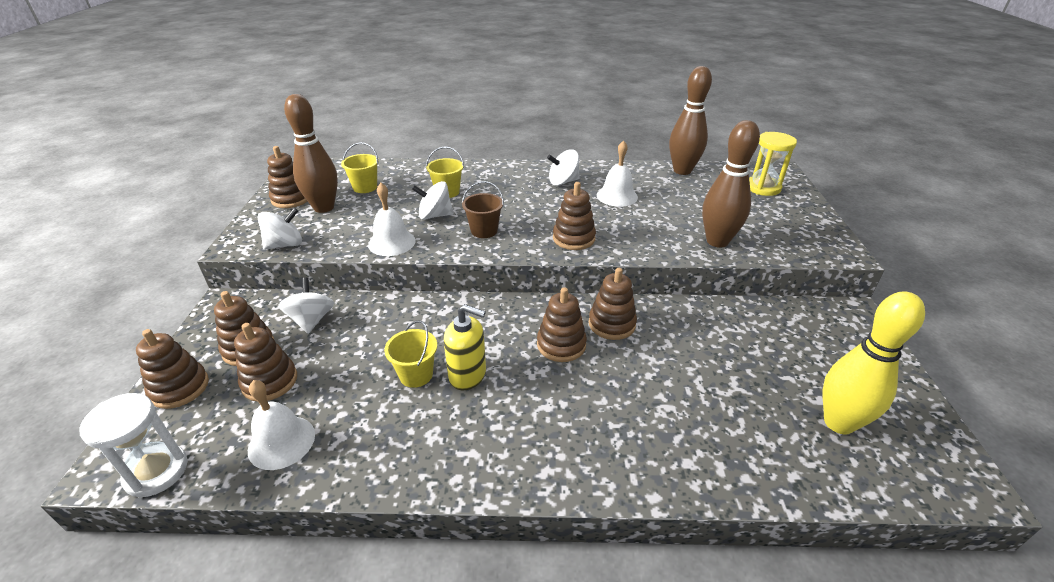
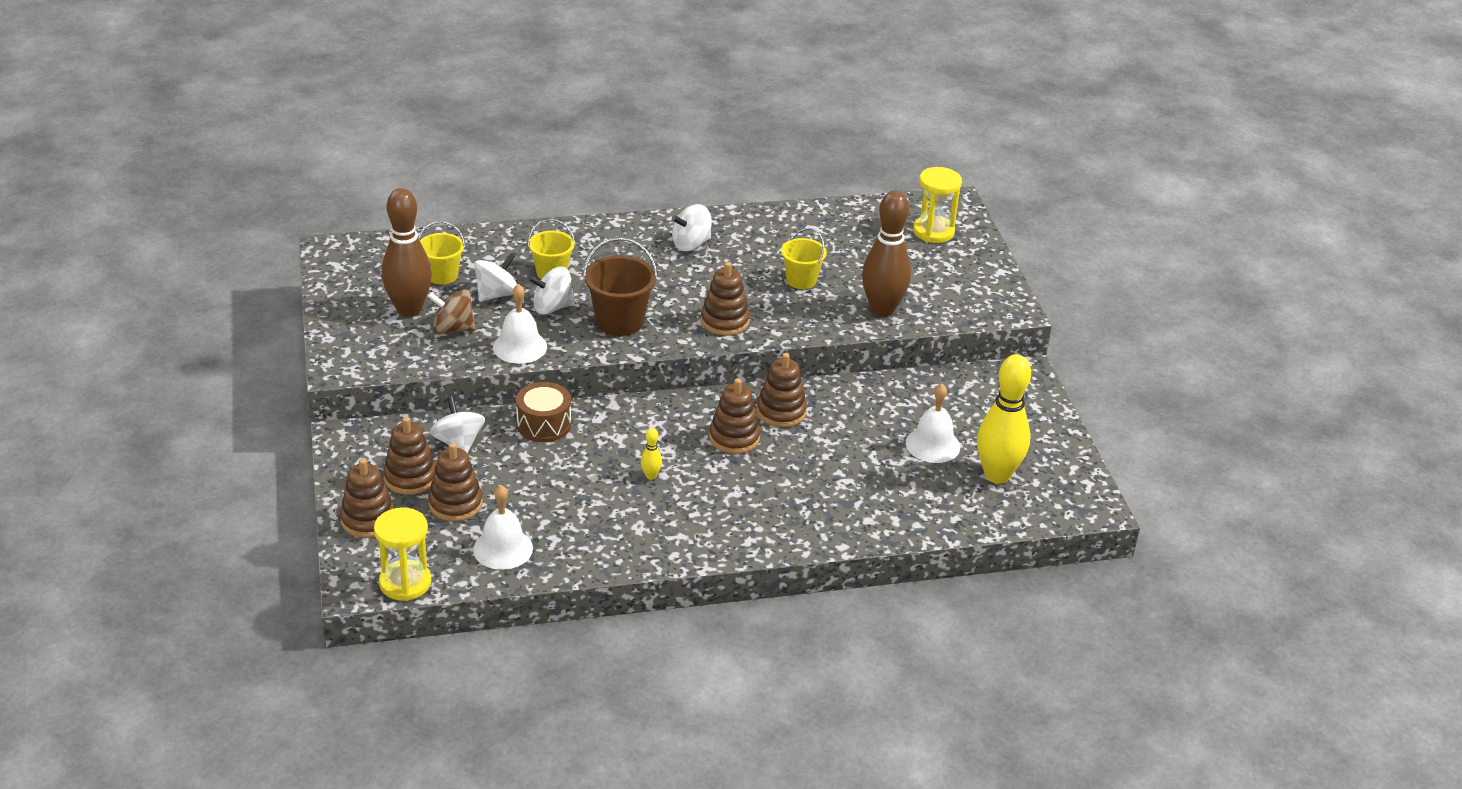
camera: 15 degrees left, 0 degrees up
(156, 472) = (405, 583): white hourglass -> yellow hourglass
(285, 244) = (397, 362): white spinning top -> white spinning top (497, 294)
(291, 199) = (358, 301): brown stacking toy -> none
(347, 224) = (453, 329): none -> brown spinning top
(393, 312) = (544, 424): none -> brown drum
(416, 375) = (599, 481): yellow bucket -> yellow bucket (801, 280)
(468, 375) = (651, 476): yellow soap dispenser -> yellow bowling pin
(484, 231) = (619, 321): brown bucket -> brown bucket, size x1.51
(617, 196) = (761, 259): white bell -> white bell (932, 445)
(682, 171) = (836, 214): brown bowling pin -> none

